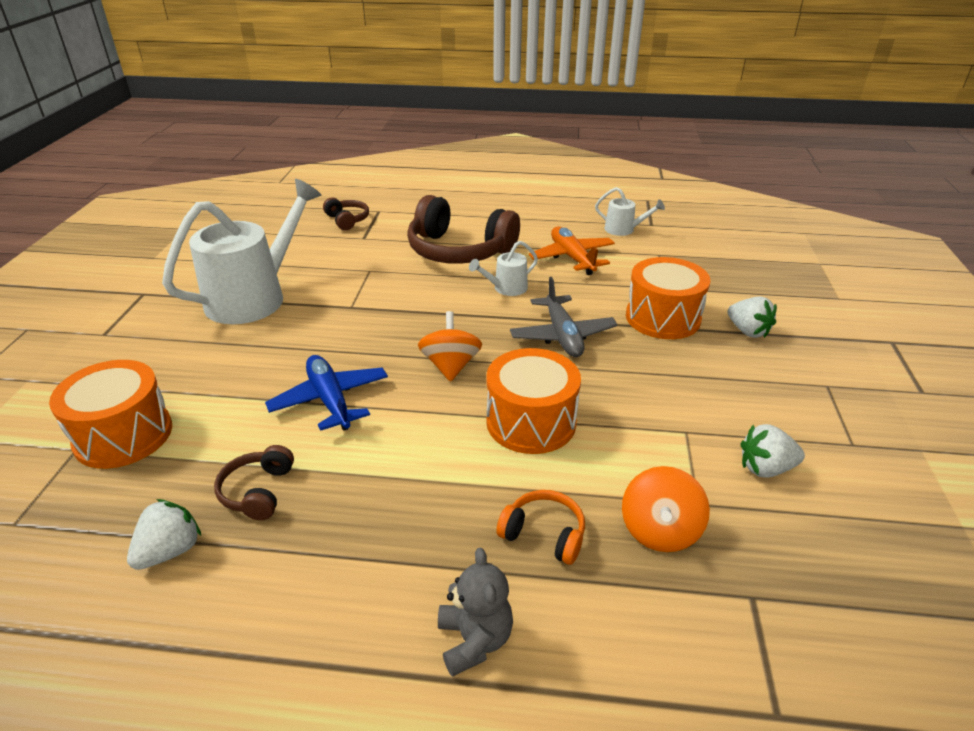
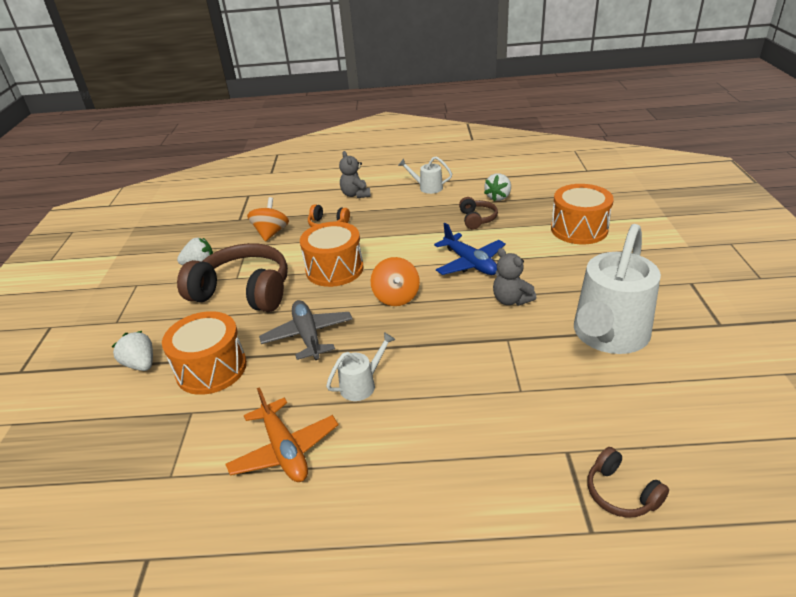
camera: 175 degrees right, 0 degrees up
(316, 343) = (511, 300): none -> grey teddy bear
(459, 251) = (429, 442): brown headphones -> brown headphones (244, 291)
(624, 230) = (196, 534): white watering can -> white watering can (427, 187)

